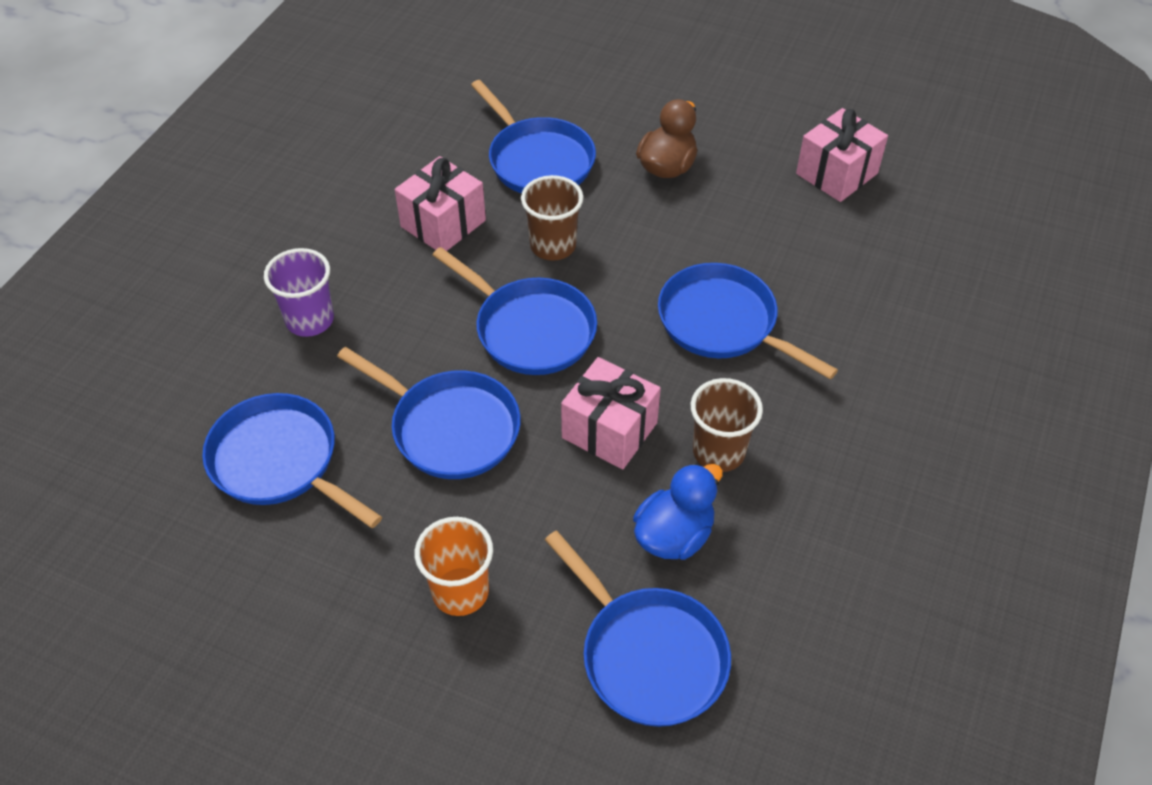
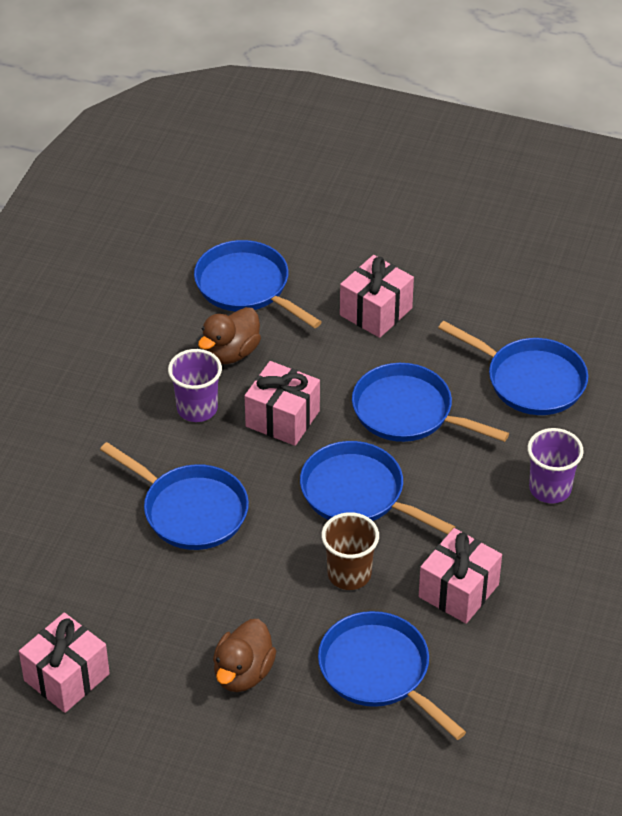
camera: 175 degrees right, 5 degrees down
(460, 591) = (376, 312): orange cup -> pink gift
(674, 535) = (231, 353): blue duck -> brown duck
(718, 452) = (197, 409): brown cup -> purple cup

